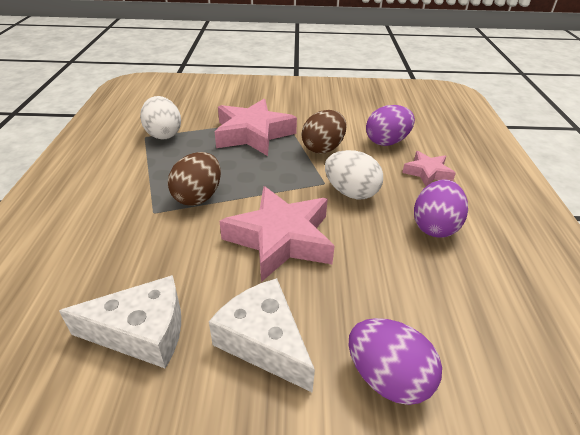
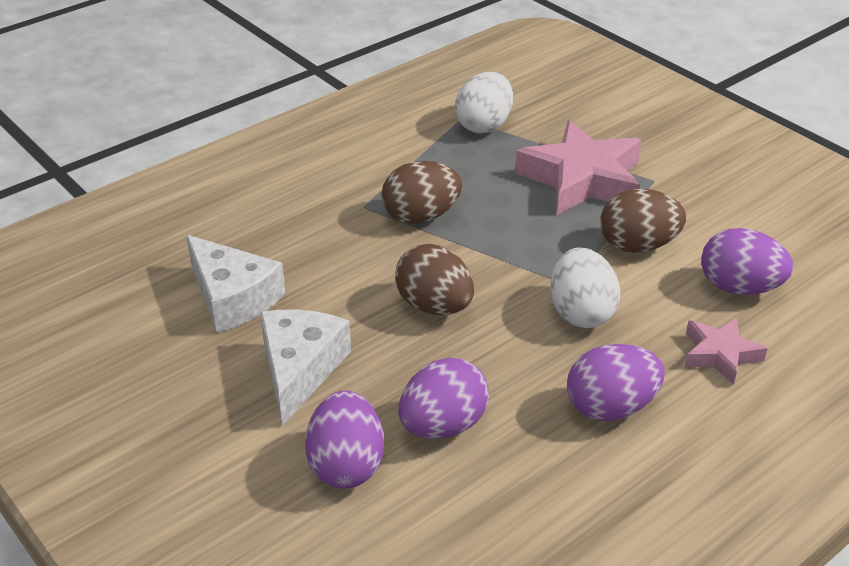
camera: 50 degrees right, 0 degrees up
(281, 239) = (434, 306): pink star -> brown egg
(391, 301) = (443, 425): none -> purple egg

